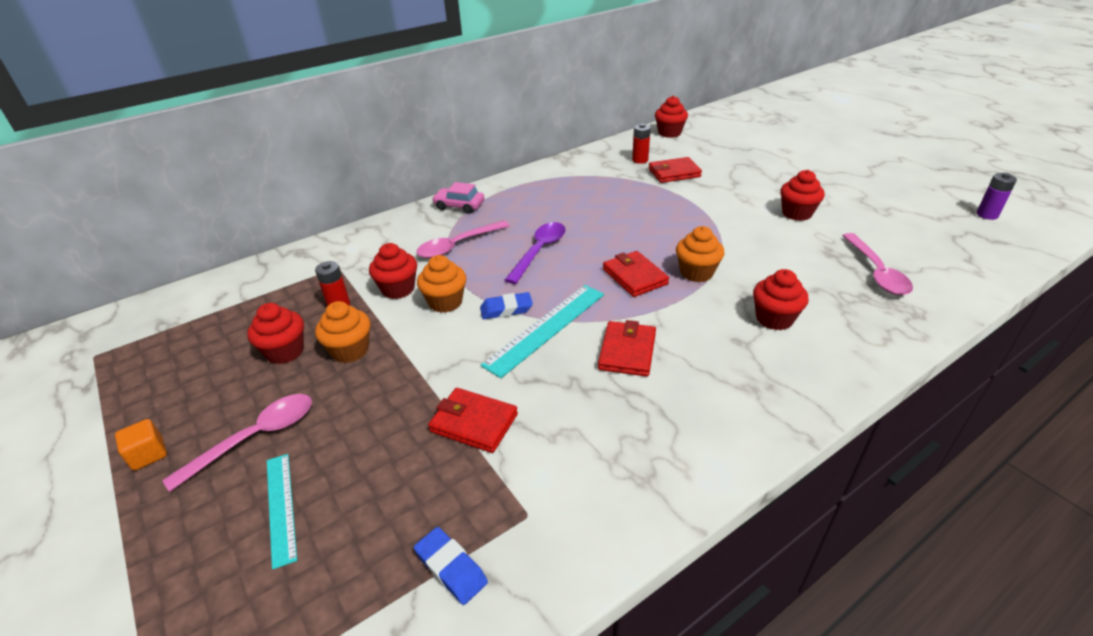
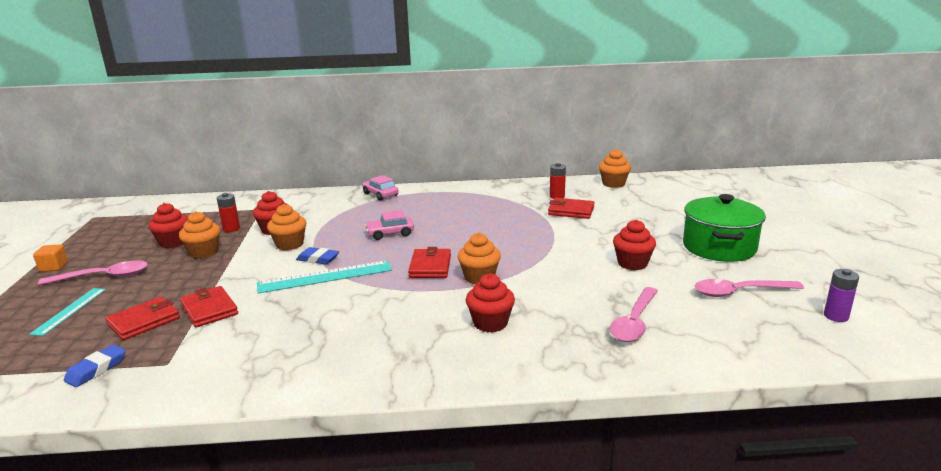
camera: 30 degrees right, 15 degrees down
(451, 568) = (96, 369): blue eraser -> blue eraser turned 45 degrees clockwise
(458, 245) = (344, 216): pink spoon -> pink spoon (739, 292)
(539, 251) = (390, 233): purple spoon -> pink car
(627, 351) = (354, 306): red wallet -> red wallet (144, 321)
(669, 133) = (613, 184): red cupcake -> orange cupcake
(835, 176) = (719, 247): none -> green pot

